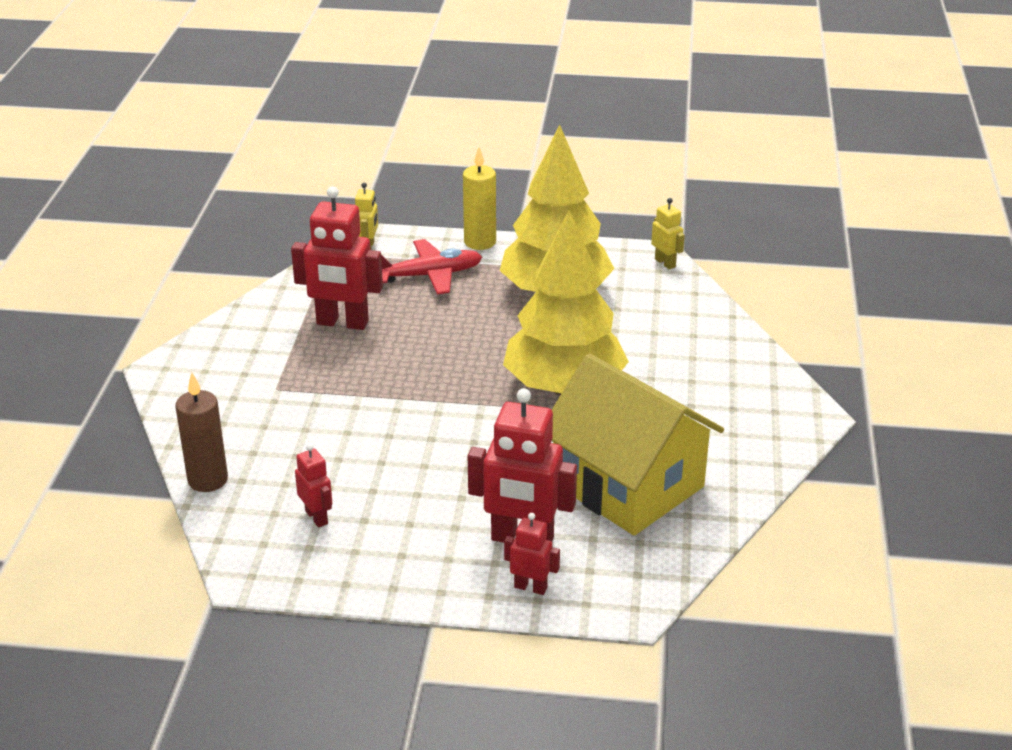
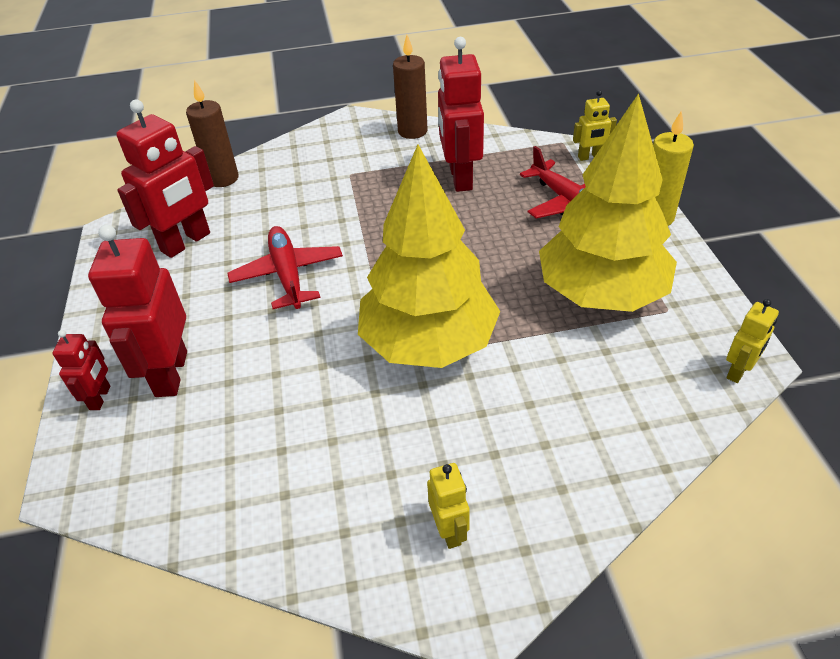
camera: 75 degrees right, 10 degrees up
(229, 334) = (412, 131): none -> brown candle
(317, 517) = (186, 242): red robot -> red robot, size x1.96
(422, 452) = (288, 275): none -> red plane
(628, 485) = (272, 437): yellow house -> none
(749, 413) = (449, 530): none -> yellow robot

